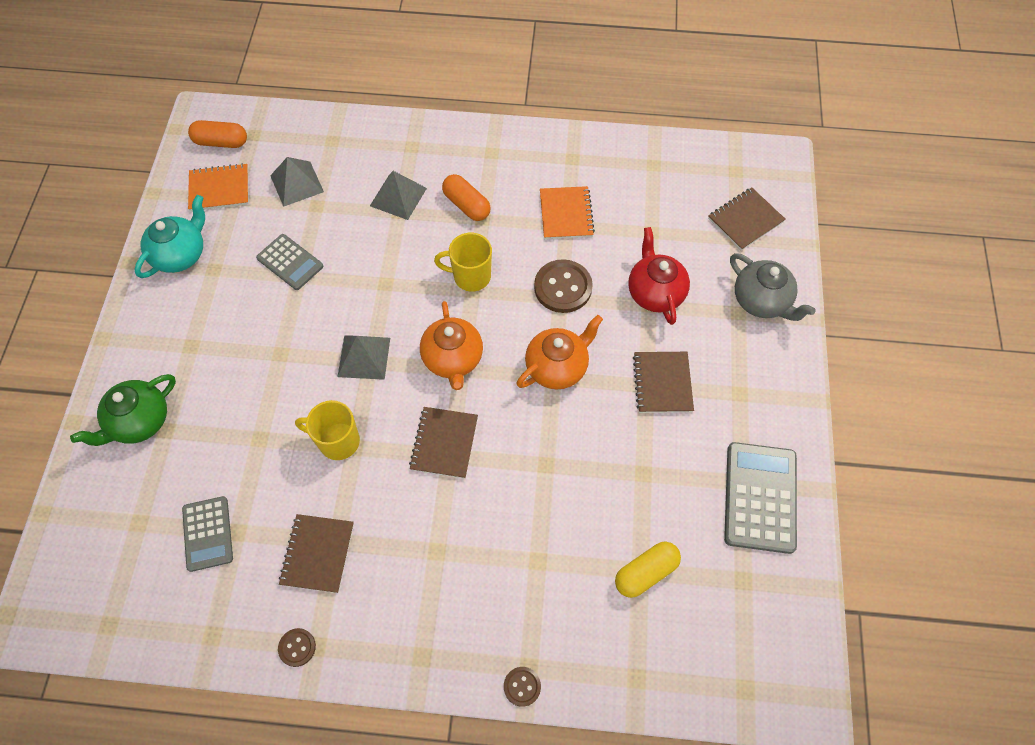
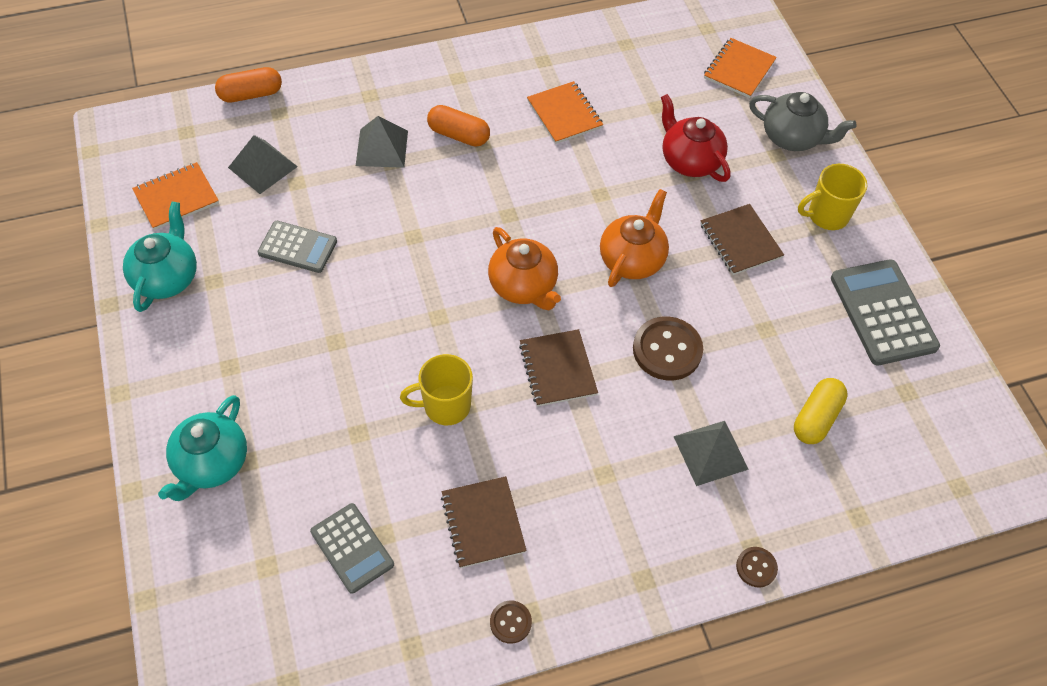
camera: 25 degrees left, 5 degrees down
(139, 422) = (211, 463): green teapot -> turquoise teapot
(221, 142) = (153, 150): orange capsule -> orange capsule (251, 94)
(364, 357) = (429, 315): grey pyramid -> grey pyramid (710, 452)
(470, 276) = (499, 202): yellow mug -> yellow mug (826, 215)
(563, 287) = (598, 183): brown button -> brown button (667, 350)
(745, 220) = (739, 69): brown notebook -> orange notebook

